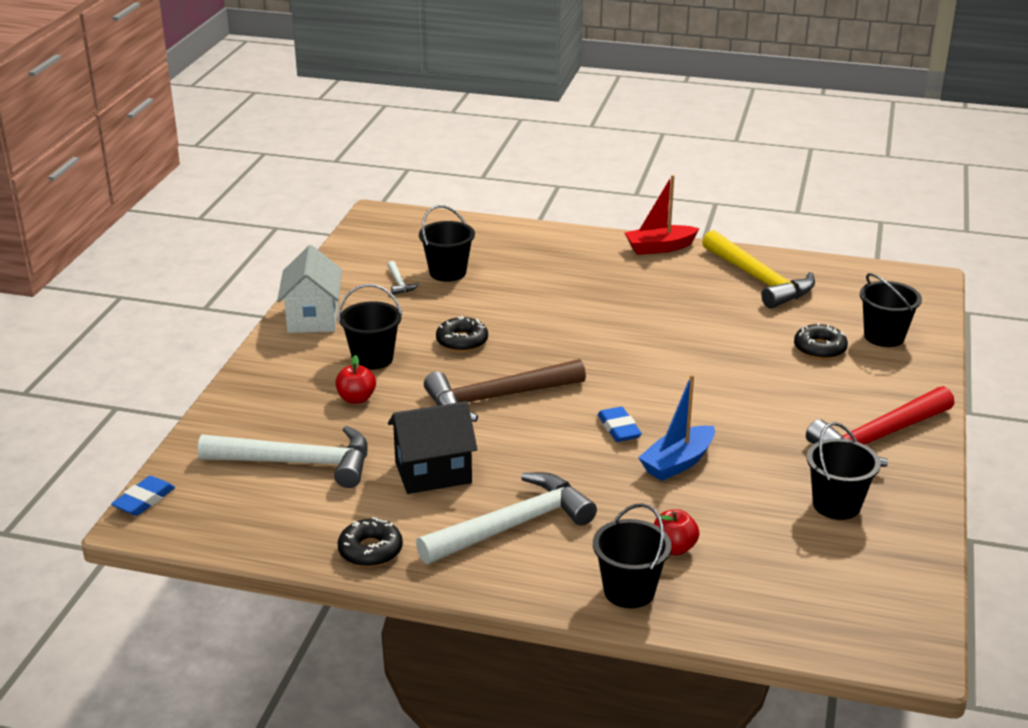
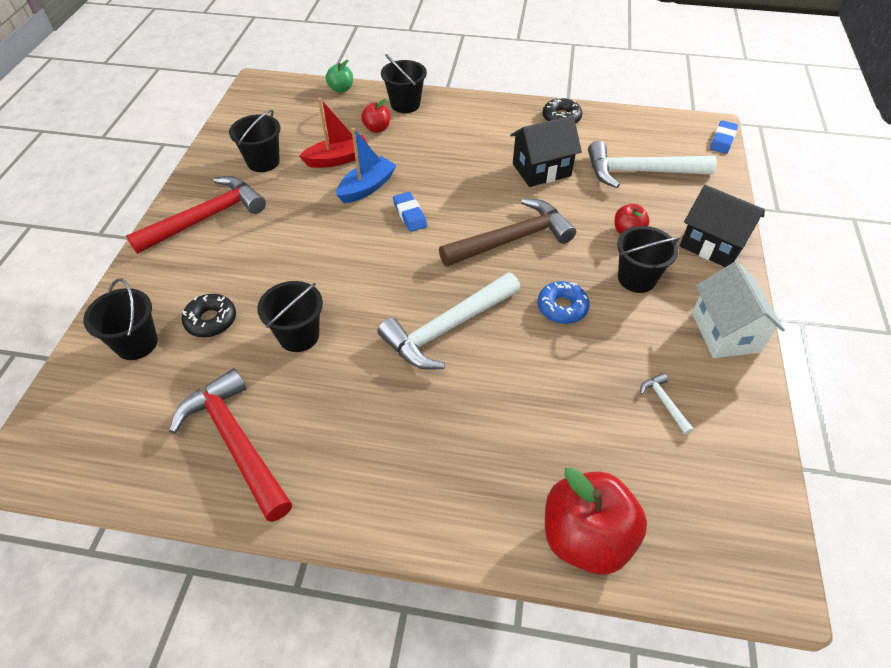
camera: 175 degrees right, 20 degrees up
(267, 382) = (712, 245): none -> black house
(447, 272) = (616, 429): black bucket -> black bucket (299, 336)
(462, 341) = (562, 307): black donut -> blue donut
(493, 233) = (586, 537): none -> red apple
(513, 525) = (478, 137): white hammer -> white hammer (447, 329)
(659, 247) = (350, 514): red boat -> red boat (337, 159)
(749, 631) = (341, 89): none -> green apple
(759, 280) = (235, 442): yellow hammer -> red hammer

